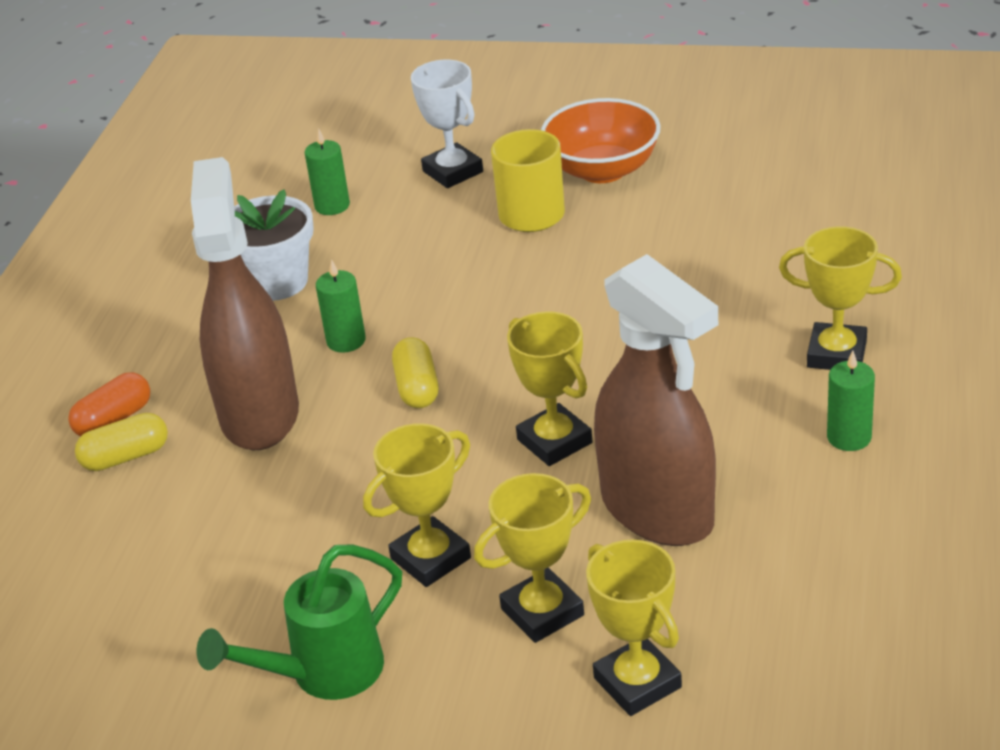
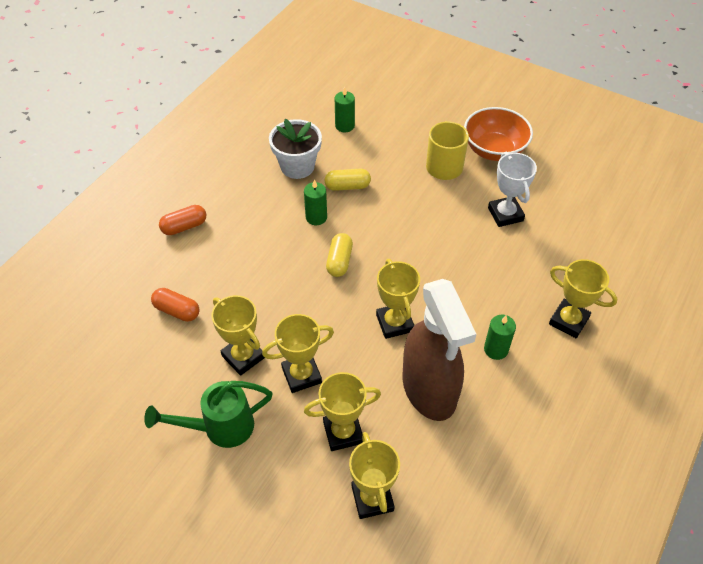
camera: 15 degrees right, 15 degrees up
(125, 457) = (181, 252): yellow capsule -> yellow capsule (347, 186)
(161, 539) = (177, 311): none -> orange capsule
(259, 414) = (255, 249): brown spray bottle -> none
(314, 565) = (243, 357): none -> yellow trophy
(452, 172) = (415, 124): white trophy -> white trophy (505, 214)
(849, 437) = (551, 380): green candle -> green candle (496, 349)

